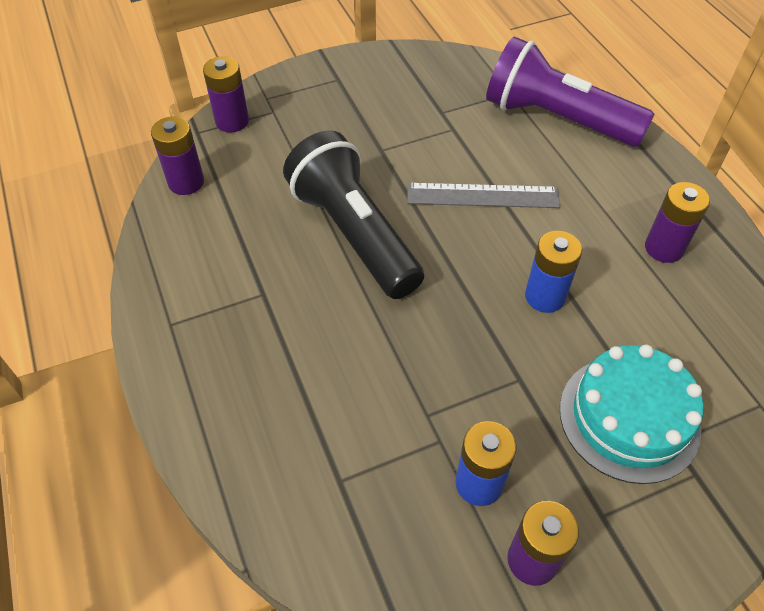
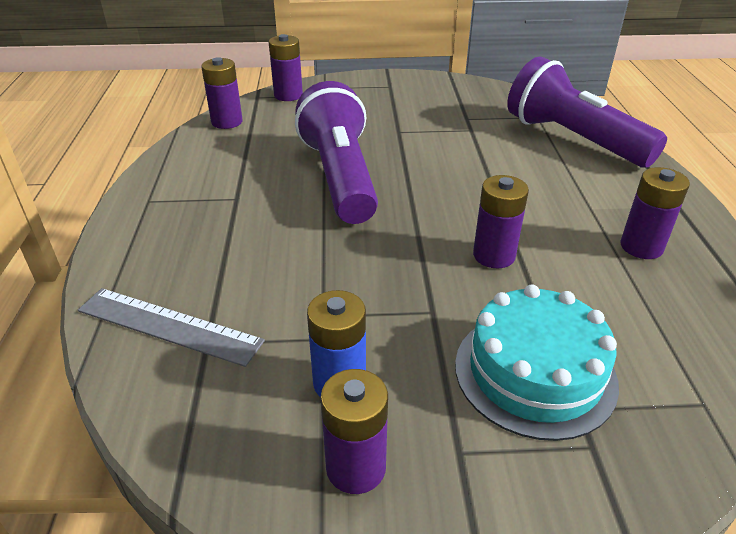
camera: 20 degrees right, 15 degrees down
(354, 234) = (340, 177): black flashlight -> purple flashlight
(482, 195) = (473, 175): grey ruler -> grey ruler (169, 325)
(545, 296) = (494, 255): blue battery -> purple battery

